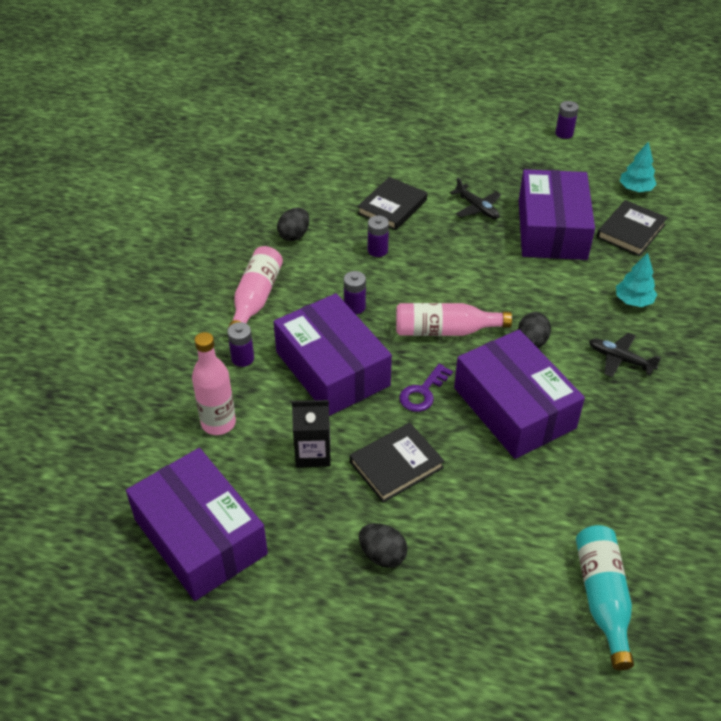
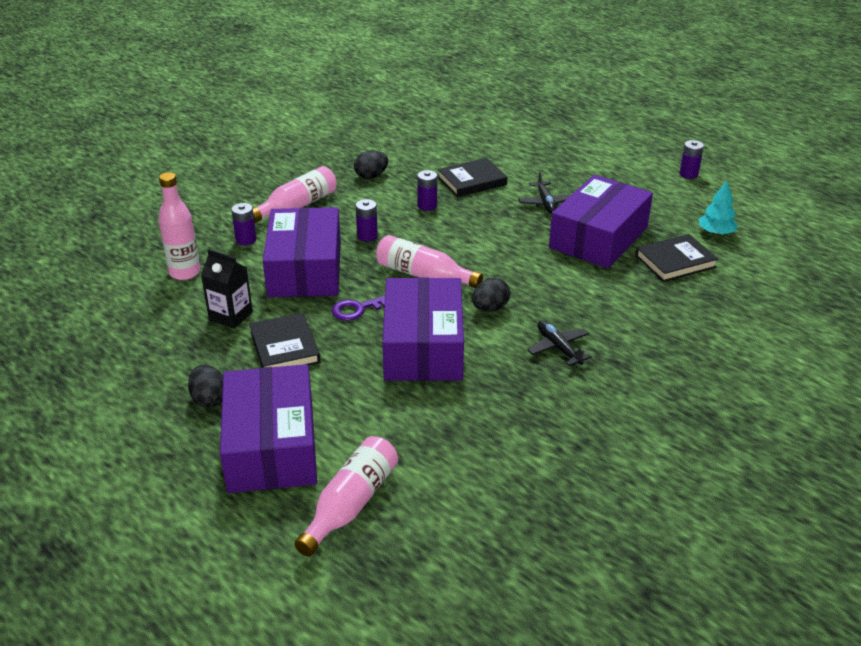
camera: 30 degrees right, 10 degrees down
(200, 536) = (96, 334): purple box -> purple box (271, 446)
(396, 465) = (284, 347): black book -> black book turned 75 degrees clockwise
(602, 598) = (351, 504): turquoise bottle -> pink bottle
(633, 301) = (620, 311): turquoise tree -> none

